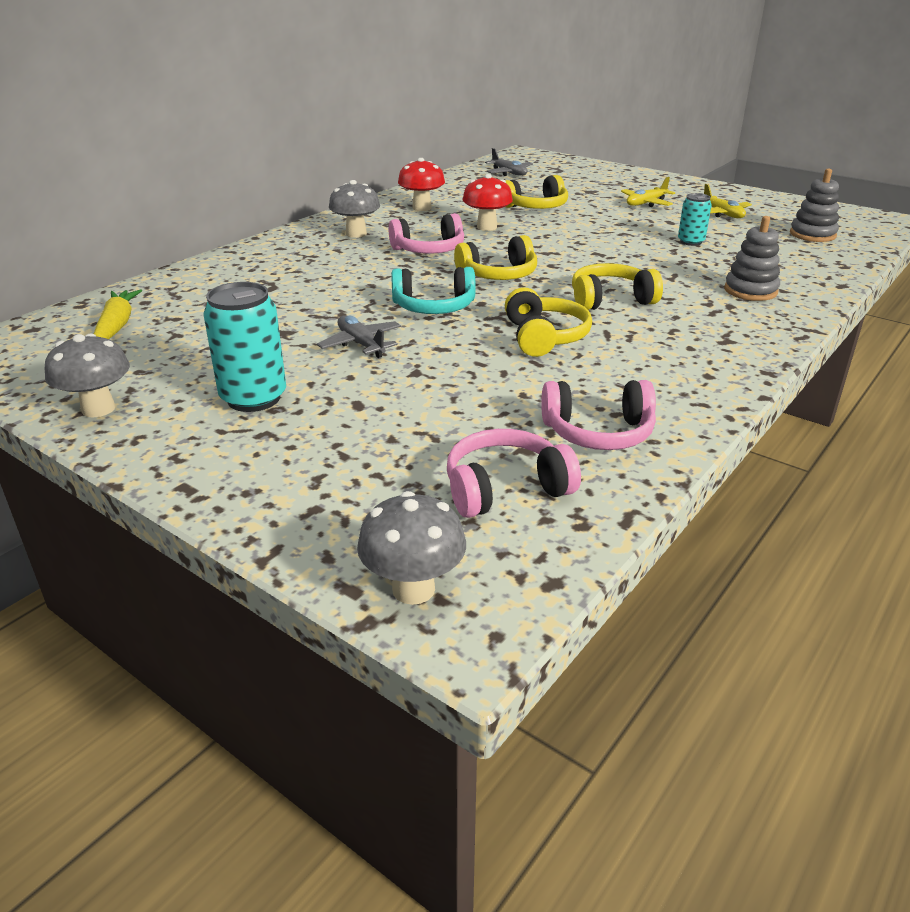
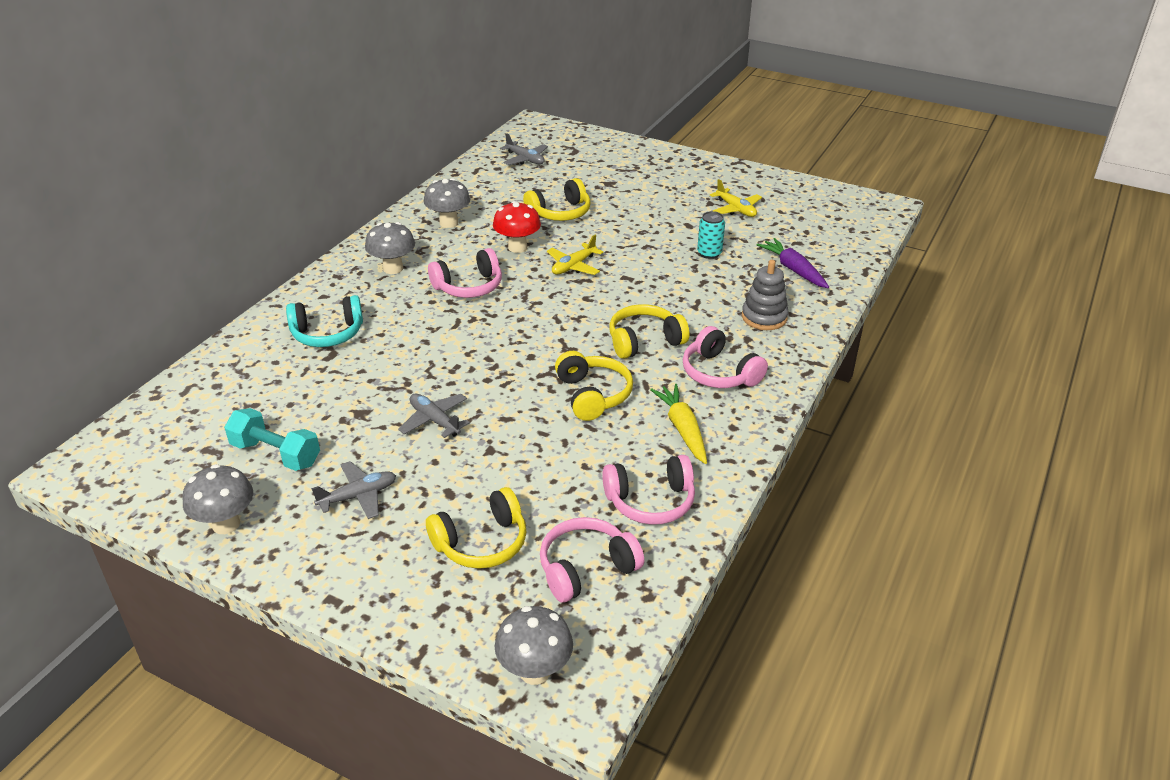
camera: 10 degrees left, 5 degrees up
(117, 325) = (202, 420): yellow carrot -> yellow carrot (682, 429)
(179, 357) = (275, 454): none -> turquoise dumbbell
(253, 398) = (358, 496): turquoise can -> grey plane
(422, 208) = (448, 223): red mushroom -> grey mushroom
(434, 307) = (489, 366): turquoise headphones -> turquoise headphones (327, 334)
(498, 275) = (540, 316): yellow headphones -> yellow headphones (481, 543)
(646, 203) = (664, 198): yellow plane -> yellow plane (573, 266)
(695, 330) = (719, 373): none -> pink headphones
(785, 258) = (793, 269): none -> purple carrot
(812, 234) = (817, 234): grey stacking toy -> none

